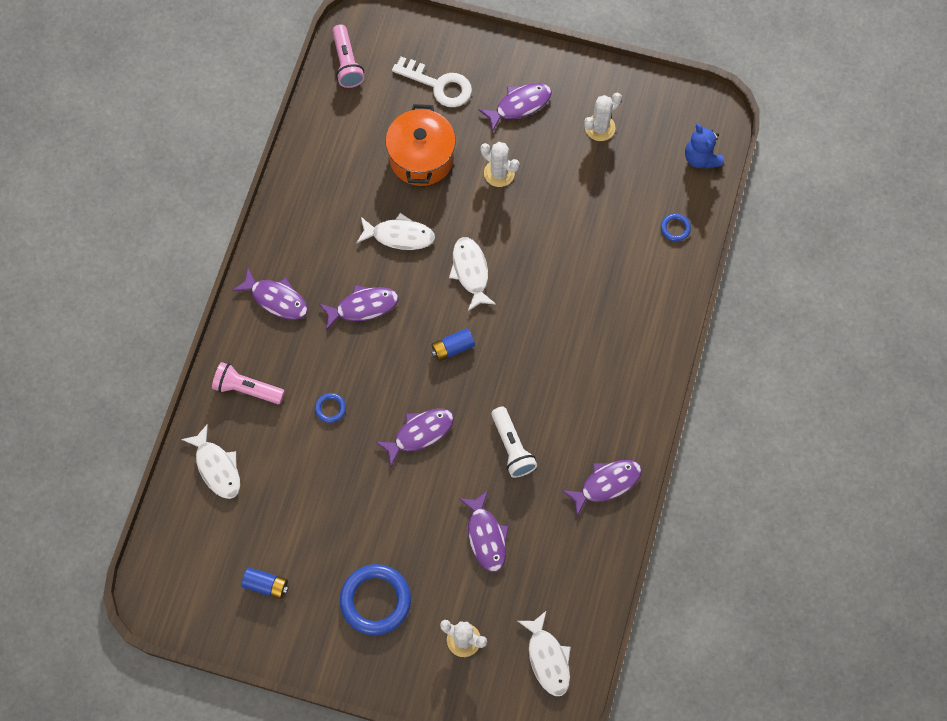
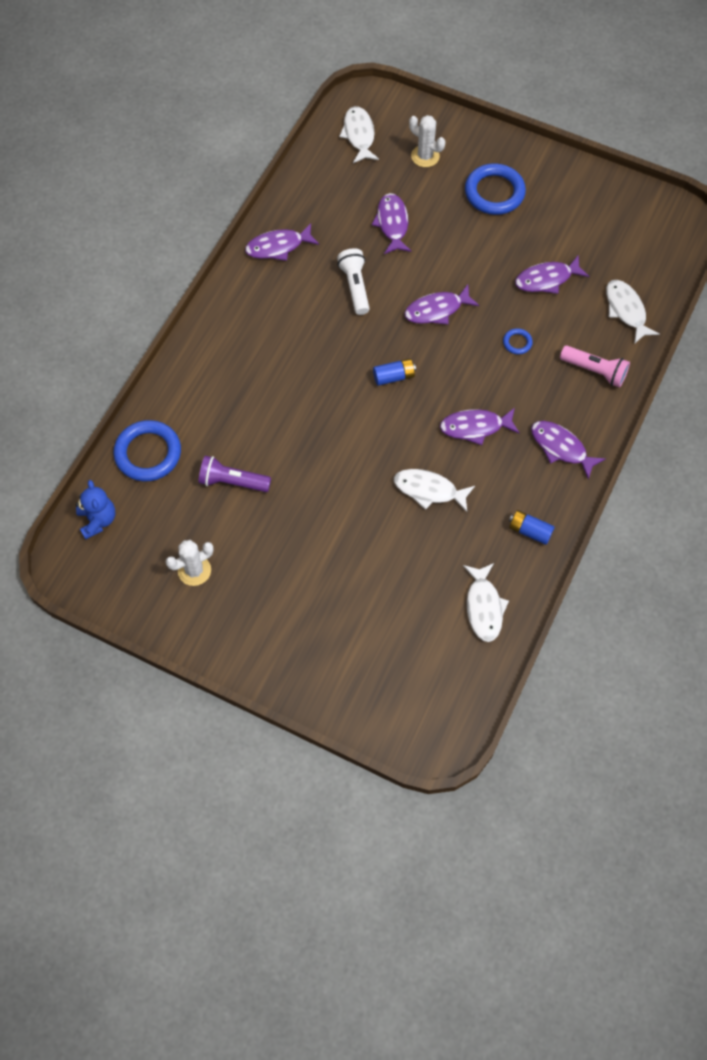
camera: 170 degrees left, 5 degrees down
(266, 585) = (586, 216): blue battery -> blue battery (529, 531)
(347, 63) = (460, 694): pink flashlight -> none
(421, 158) = (393, 568): orange pot -> none
(439, 85) = (359, 649): white key -> none
(471, 272) = (363, 443): white fish -> white fish (483, 607)
(499, 173) = (313, 538): white cactus -> none
(519, 105) = (275, 610): purple fish -> purple fish (546, 279)
(587, 214) = (232, 481): none -> purple flashlight
(675, 228) = (148, 453): blue ring -> blue ring, size x2.18

